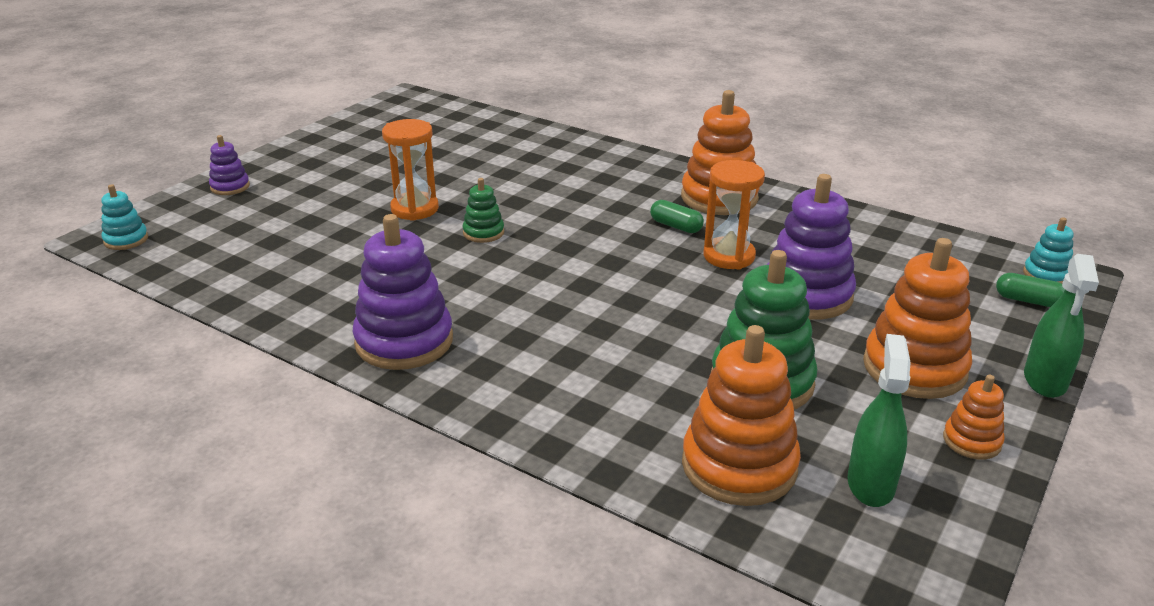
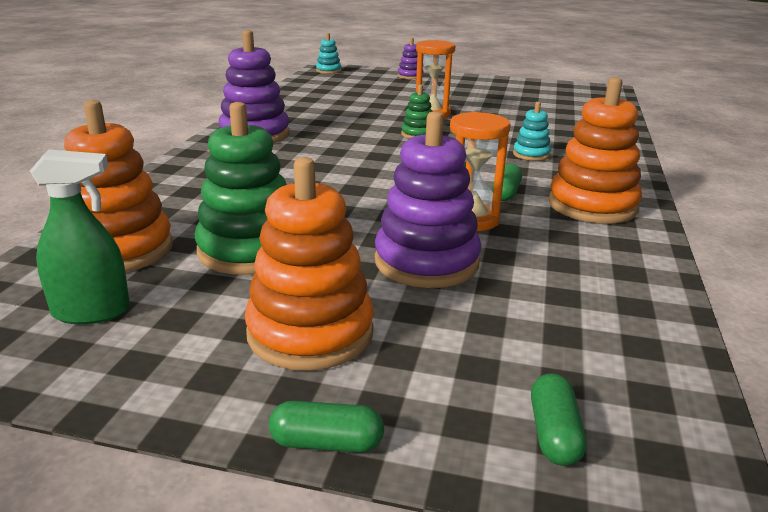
camera: 70 degrees right, 5 degrees down
(972, 441) = (170, 375): orange stacking toy -> none
(1045, 380) = (326, 443): green spray bottle -> green capsule
(1046, 275) = (664, 459): turquoise stacking toy -> turquoise stacking toy (531, 154)

